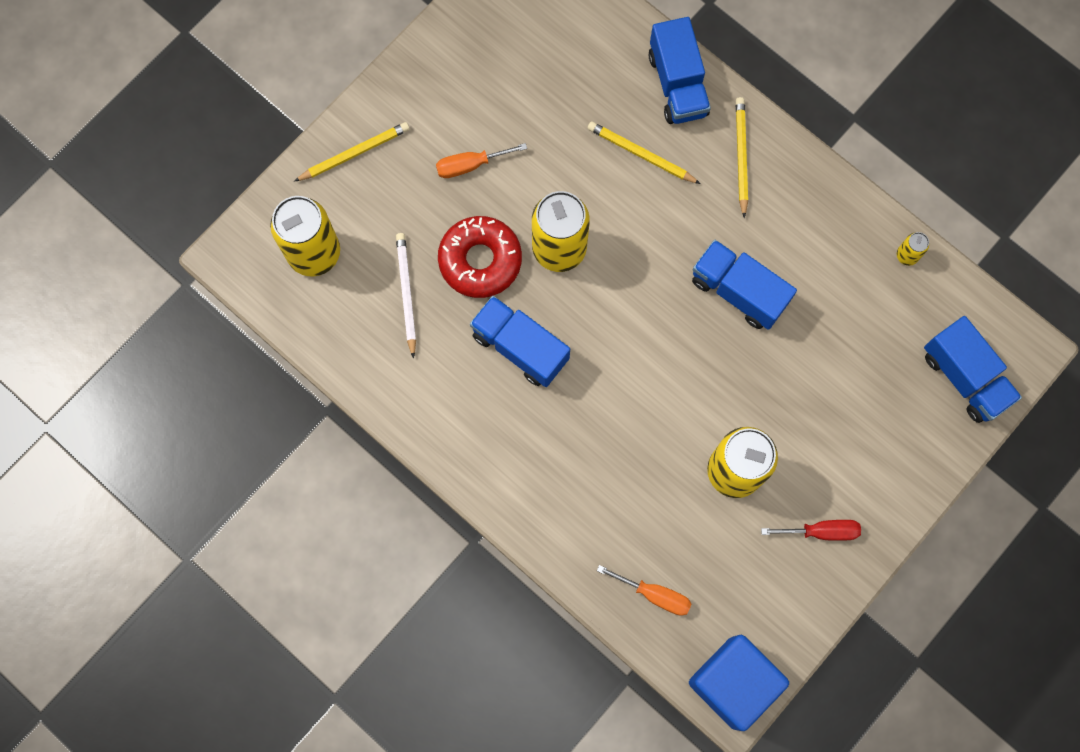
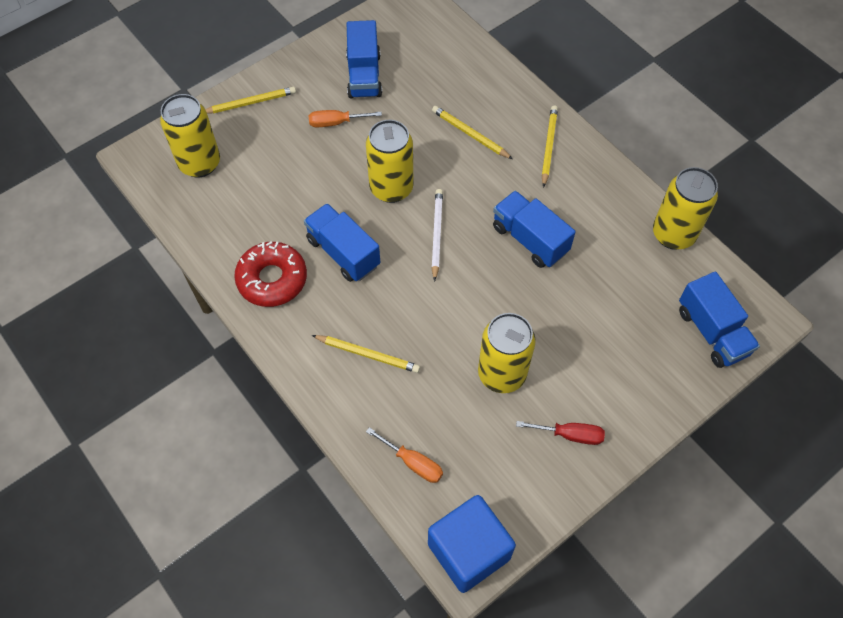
camera: 10 degrees right, 15 degrees down
(406, 293) = (263, 201): white pencil -> white pencil (437, 234)
(480, 260) = (327, 187): red donut -> red donut (272, 279)
(577, 474) = (367, 354): none -> yellow pencil
(677, 84) = (507, 93): blue truck -> blue truck (364, 75)
(907, 255) = (673, 234): yellow can -> yellow can, size x2.33

